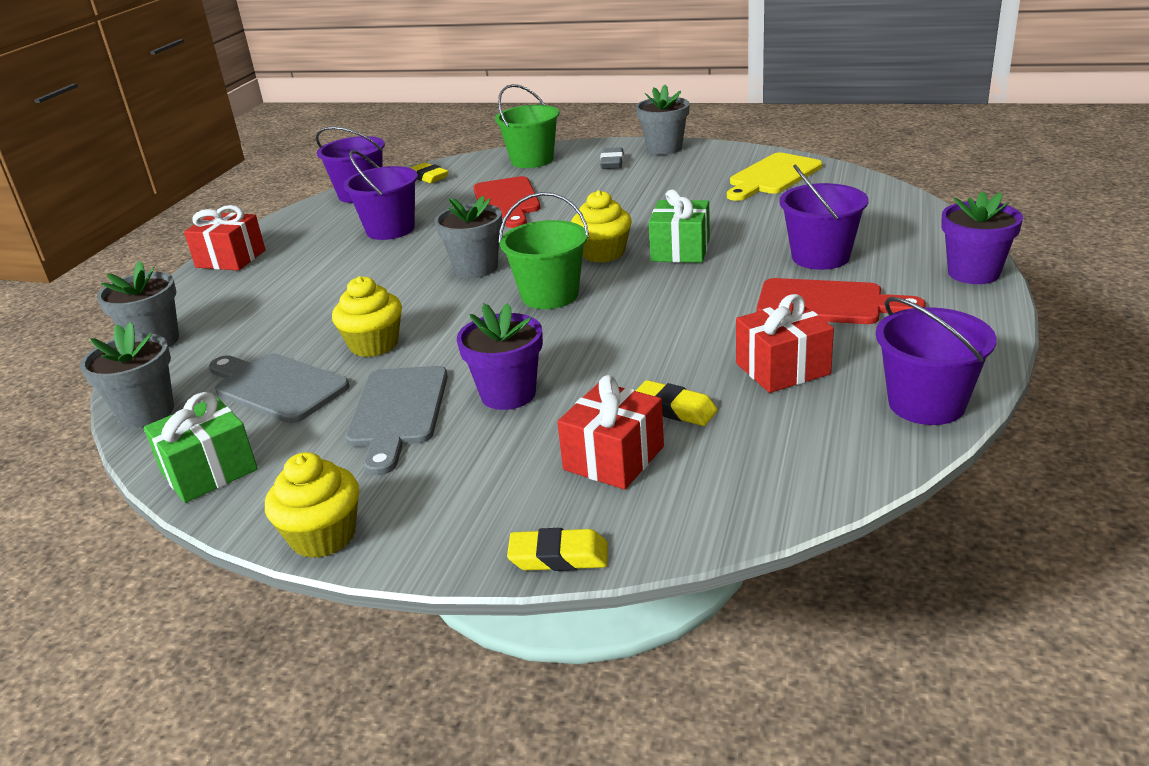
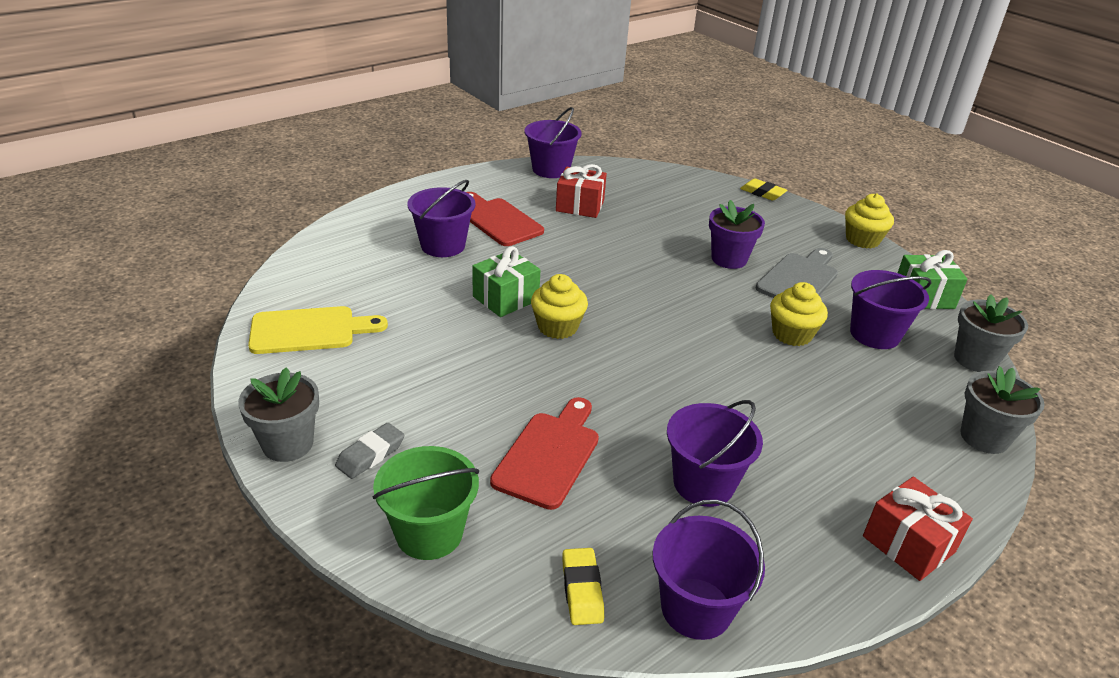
camera: 150 degrees left, 5 degrees up
(276, 387) = (874, 334): grey cutting board -> purple bucket
(476, 268) = (665, 369): grey flower pot -> none
(550, 295) = (639, 310): green bucket -> none
(614, 458) = (706, 210): red gift -> none
(674, 409) = (654, 214): yellow eraser -> none
(973, 273) = (401, 197): purple flower pot -> none

